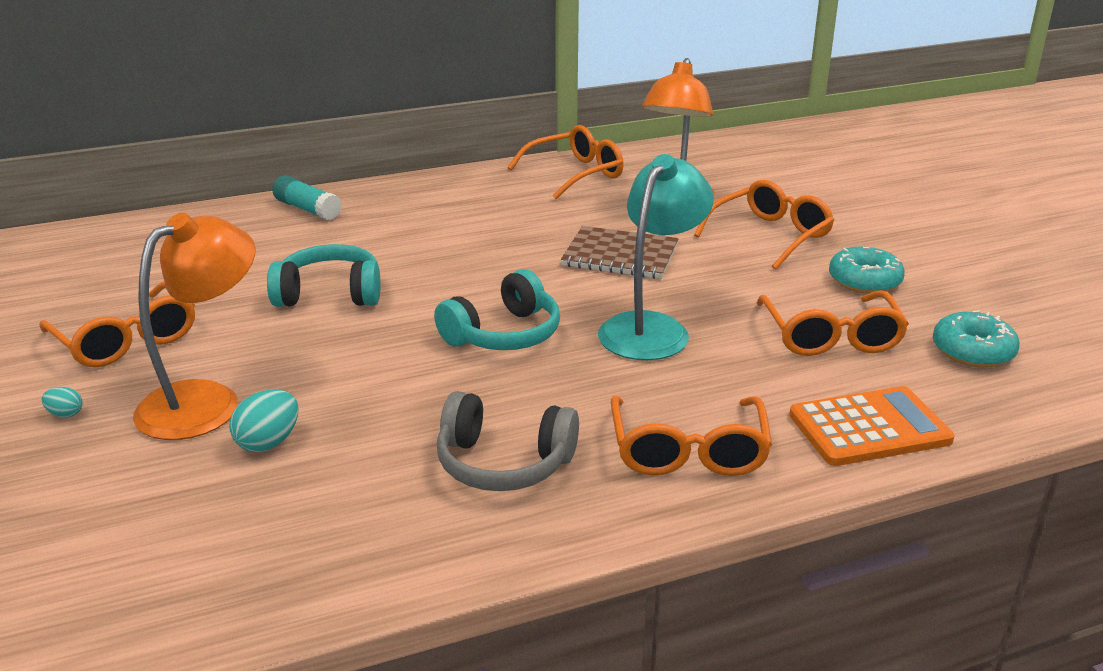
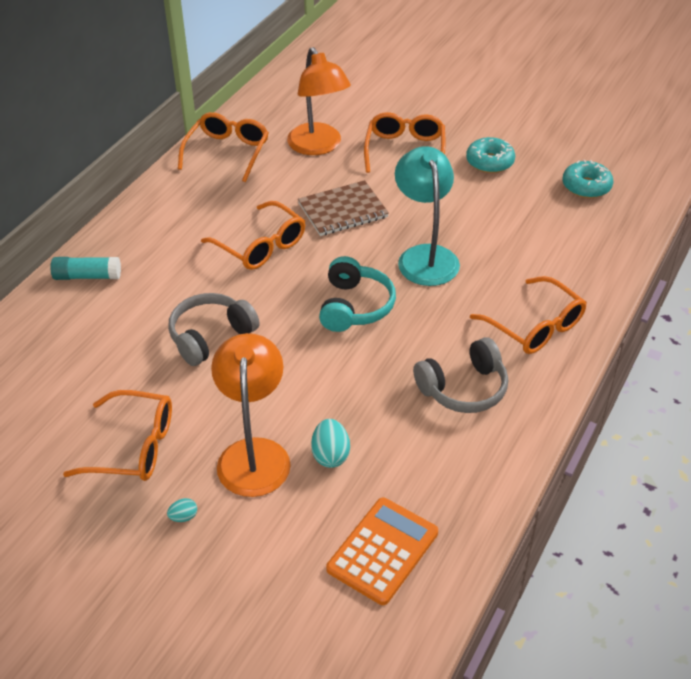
camera: 40 degrees left, 15 degrees up
(329, 294) = (211, 337): turquoise headphones -> grey headphones
(831, 337) = (516, 212): orange glasses -> orange glasses (261, 246)
(869, 428) = (593, 263): orange calculator -> orange calculator (382, 551)

